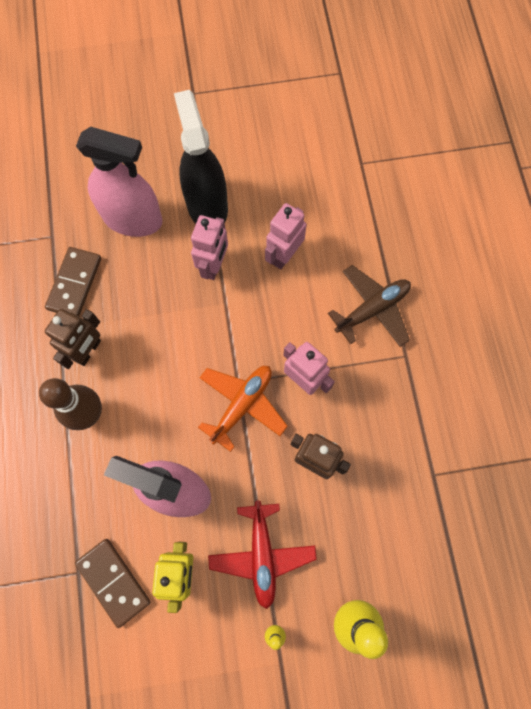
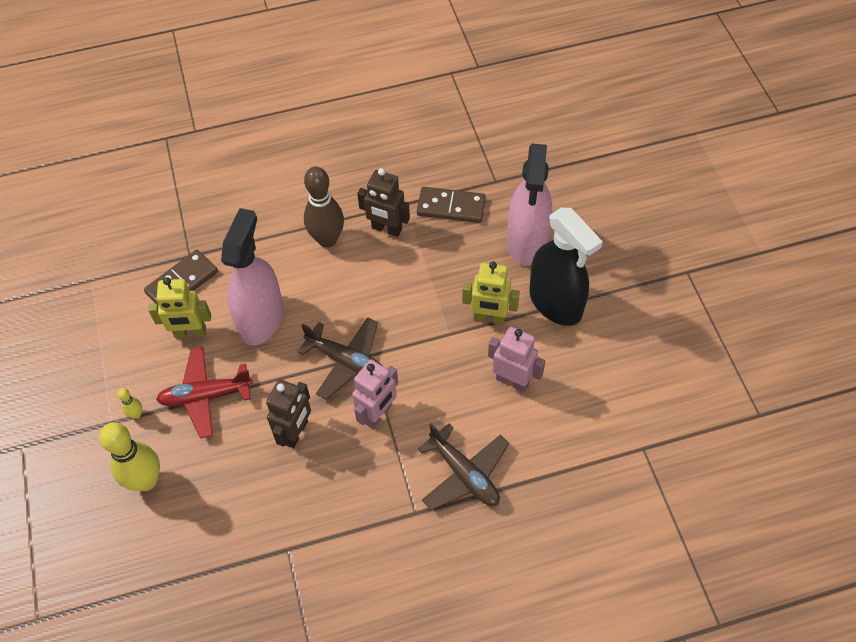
camera: 85 degrees right, 15 degrees down
(207, 205) = (555, 303): black spray bottle -> black spray bottle turned 75 degrees clockwise
(214, 266) = (489, 318): pink robot -> yellow robot
(242, 405) = (346, 361): orange plane -> brown plane

